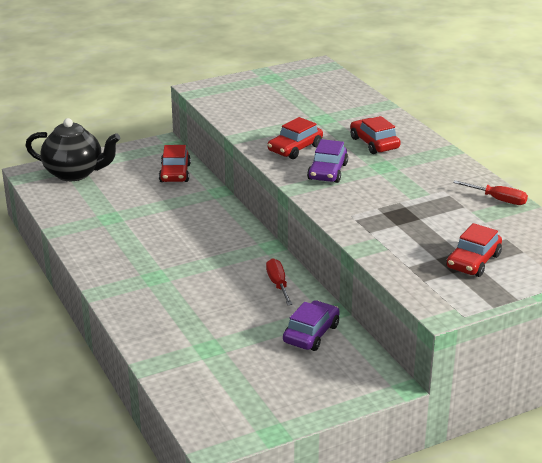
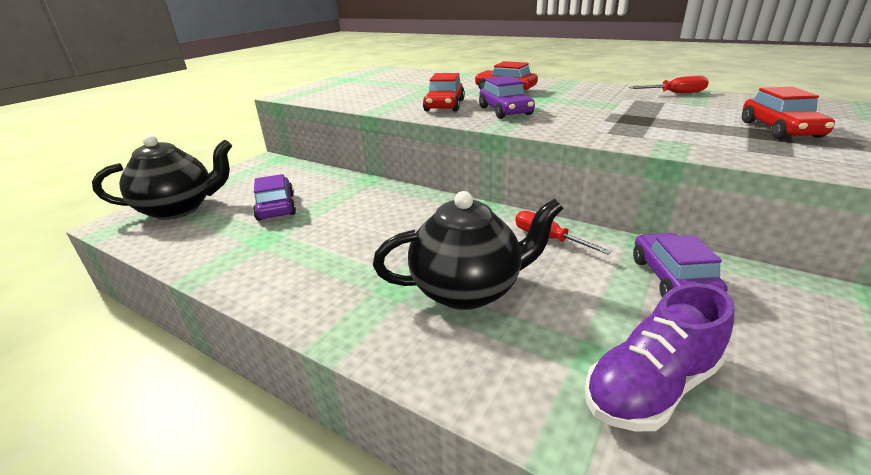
camera: 30 degrees left, 0 degrees up
(135, 195) = (276, 207): none -> purple car
(175, 173) = (303, 178): red car -> none
(190, 294) = (468, 289): none -> black teapot
(215, 365) = (650, 387): none -> purple shoe

